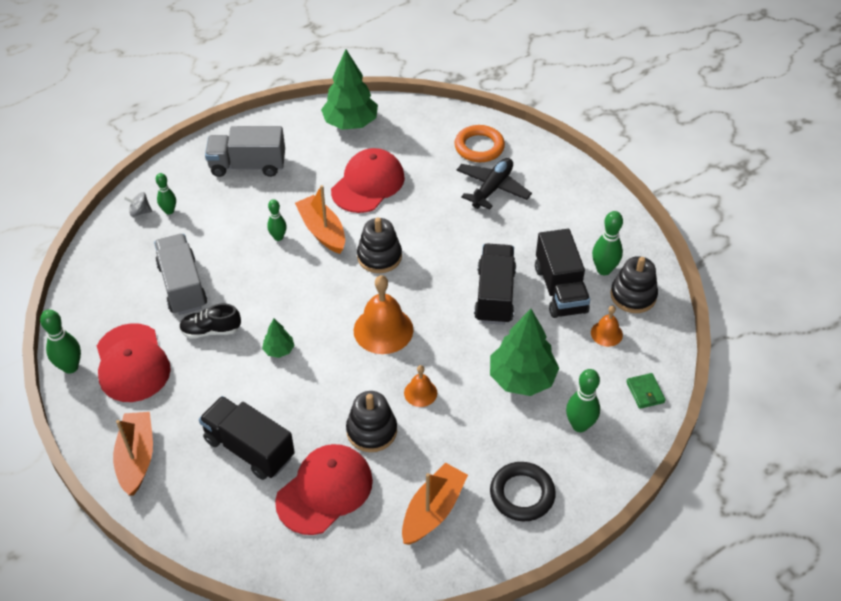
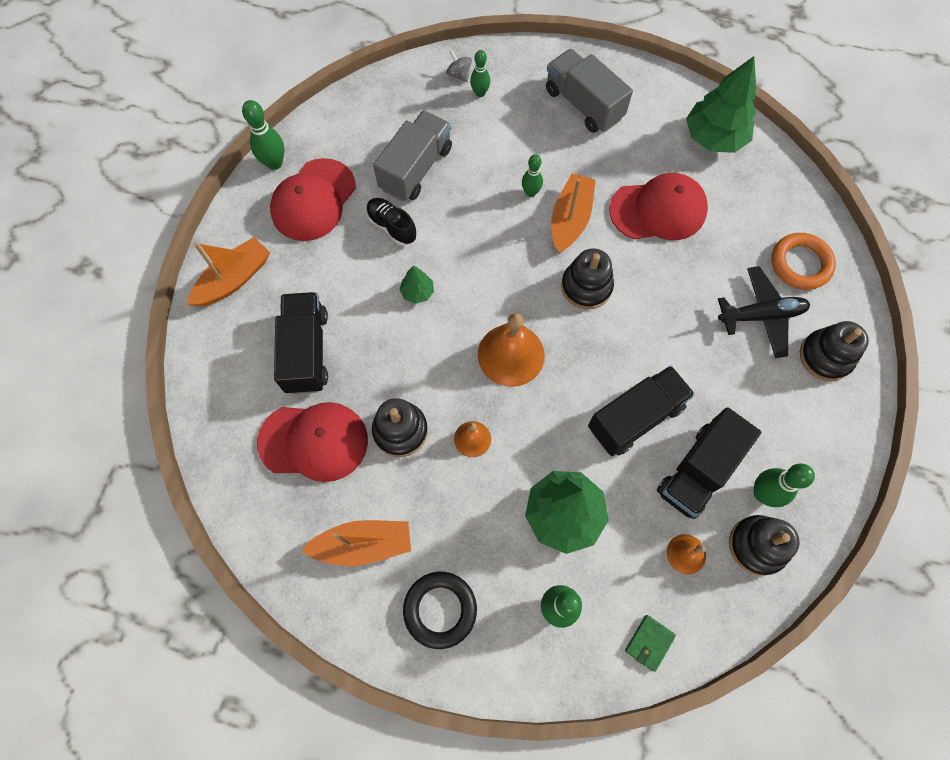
camera: 50 degrees right, 20 degrees up
(549, 179) = (825, 356): none -> black stacking toy

